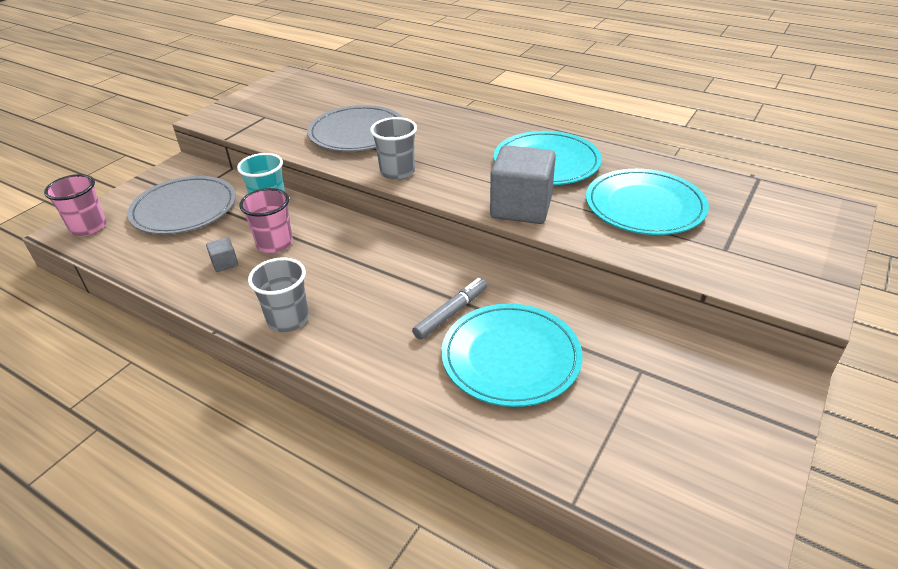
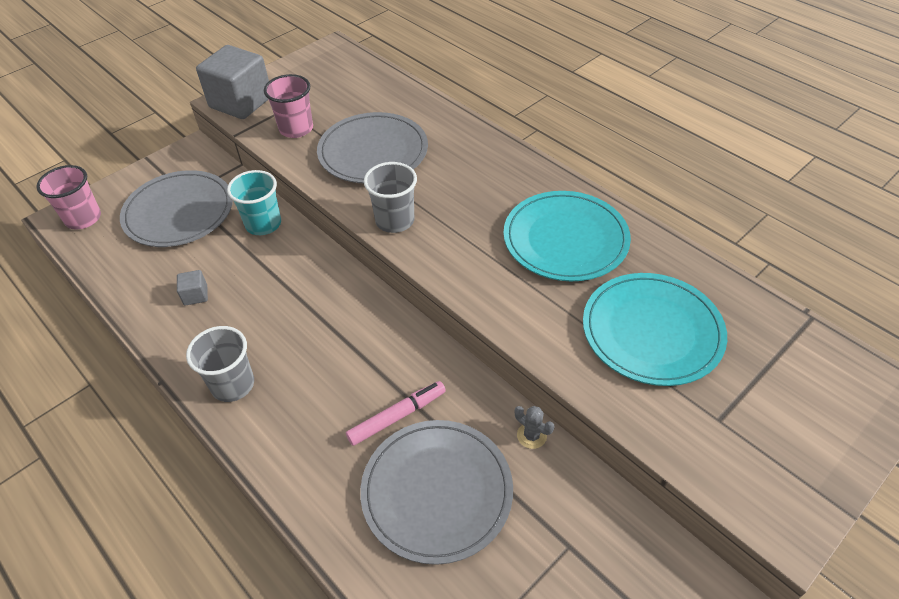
camera: 15 degrees right, 10 degrees up
(274, 243) = (251, 279): pink cup -> pink cup (296, 129)
(451, 313) = (397, 416): grey marker -> pink marker
(511, 357) = (437, 491): turquoise plate -> grey plate
(521, 207) = (509, 303): grey cube -> grey cube (241, 102)
(573, 303) = (531, 435): none -> grey cactus

